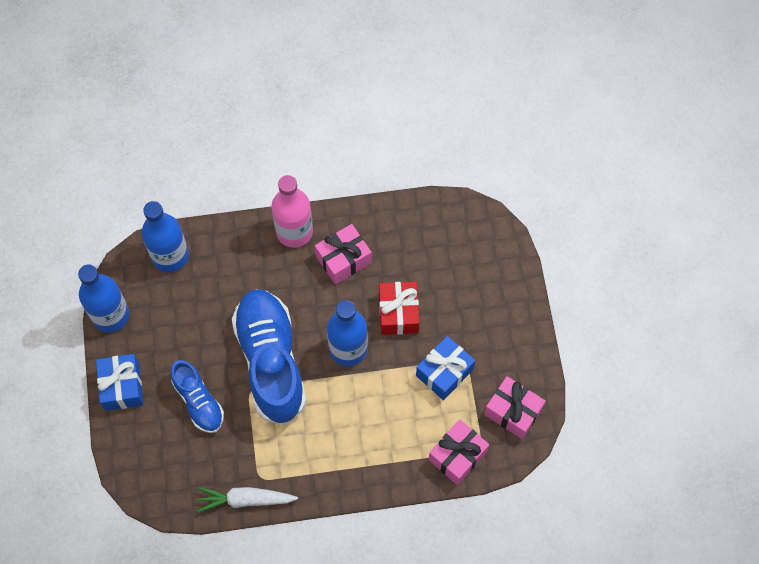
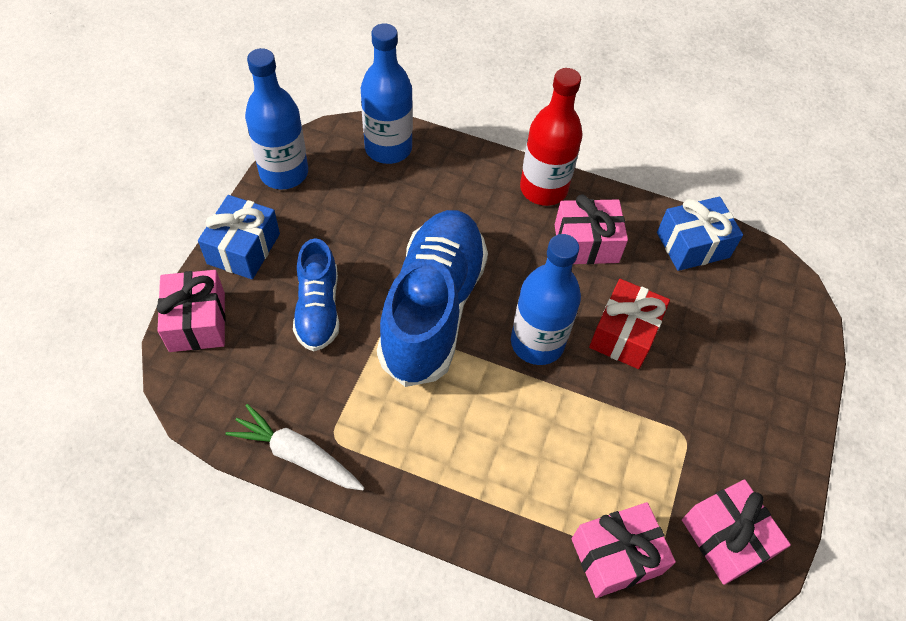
camera: 25 degrees right, 10 degrees down
(128, 452) = (197, 321): none -> pink gift
(294, 231) = (543, 189): pink bottle -> red bottle
(444, 372) = (650, 435): blue gift -> blue gift (693, 245)

